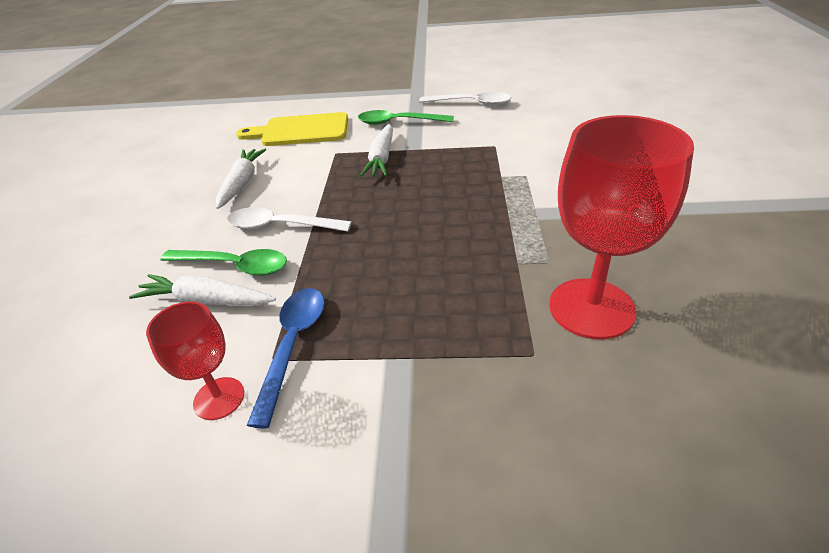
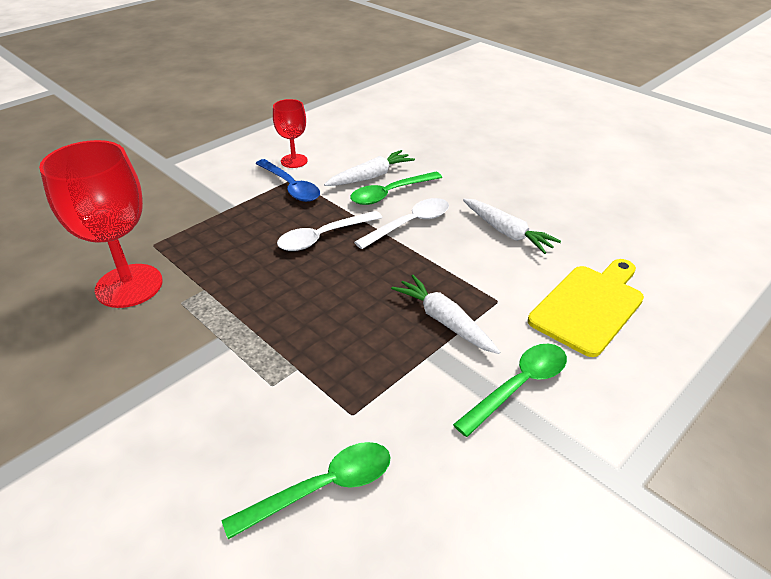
camera: 130 degrees right, 0 degrees up
(471, 103) = (493, 499): white spoon -> white spoon (323, 237)
(540, 131) = (323, 488): none -> green spoon

